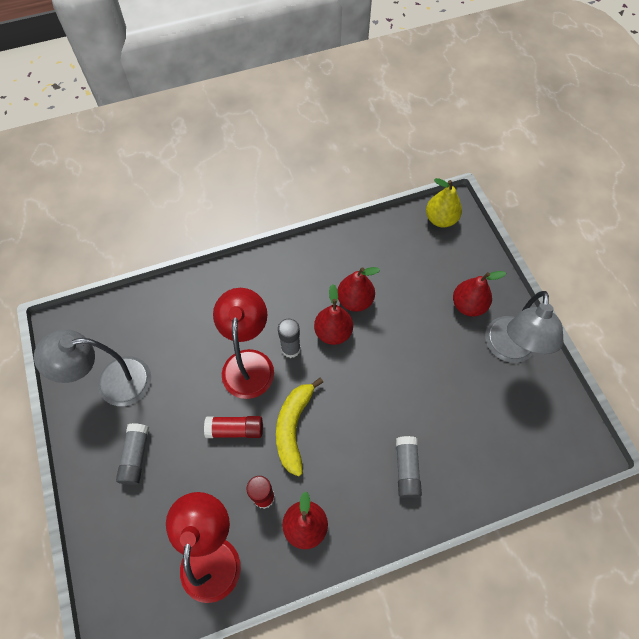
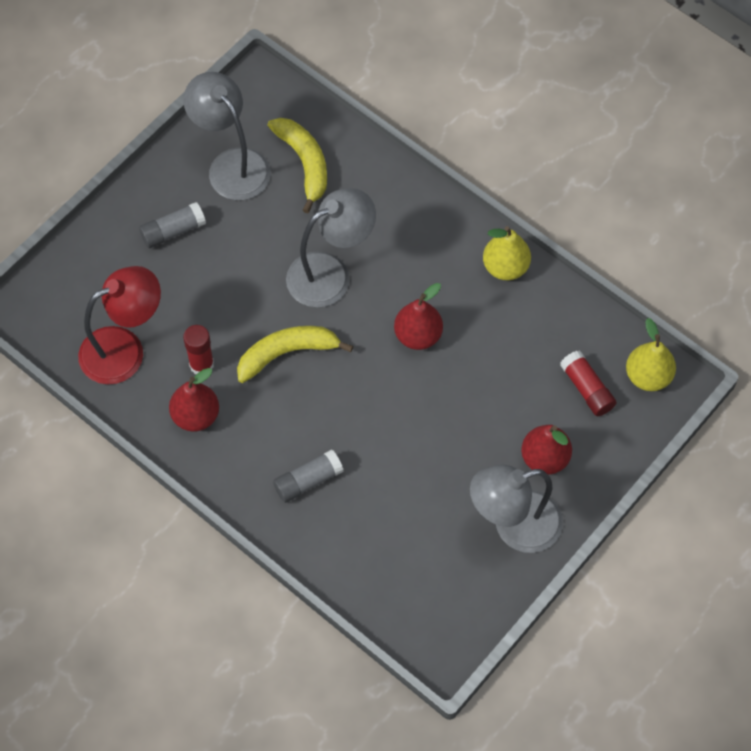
camera: 60 degrees right, 0 degrees up
(149, 332) = (304, 163): none -> yellow banana
(235, 429) = (252, 302): red glue stick -> red glue stick (587, 389)
(248, 362) = (330, 273): red lamp -> grey lamp
(291, 349) = (372, 304): grey glue stick -> none
(315, 254) = (505, 267): none -> yellow pear
(355, 300) = (472, 337): red pear -> none

